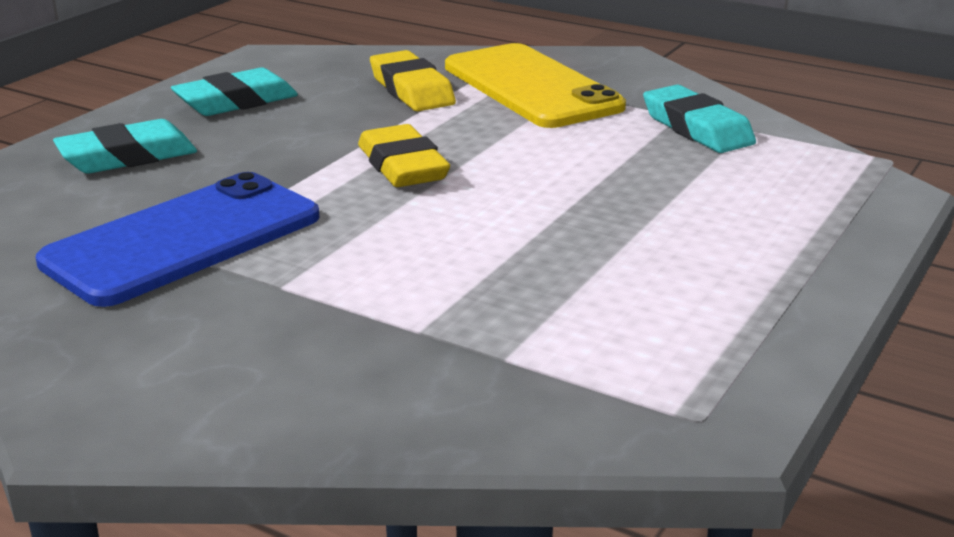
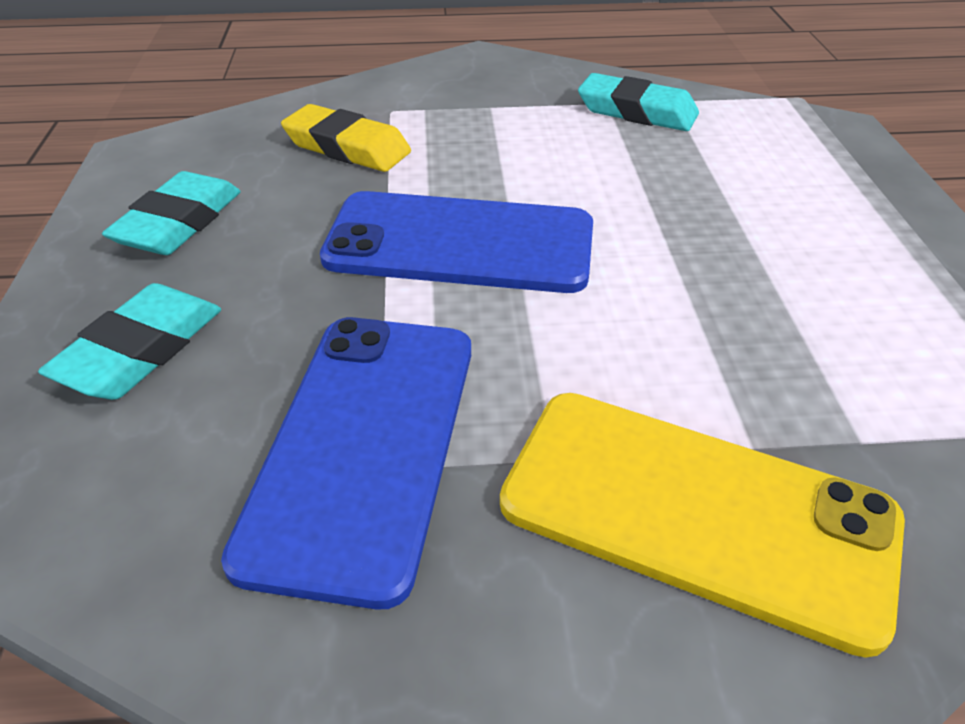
camera: 35 degrees left, 15 degrees up
(402, 166) = (460, 243): yellow eraser -> blue phone
(531, 87) = (450, 110): yellow phone -> yellow phone (696, 512)

